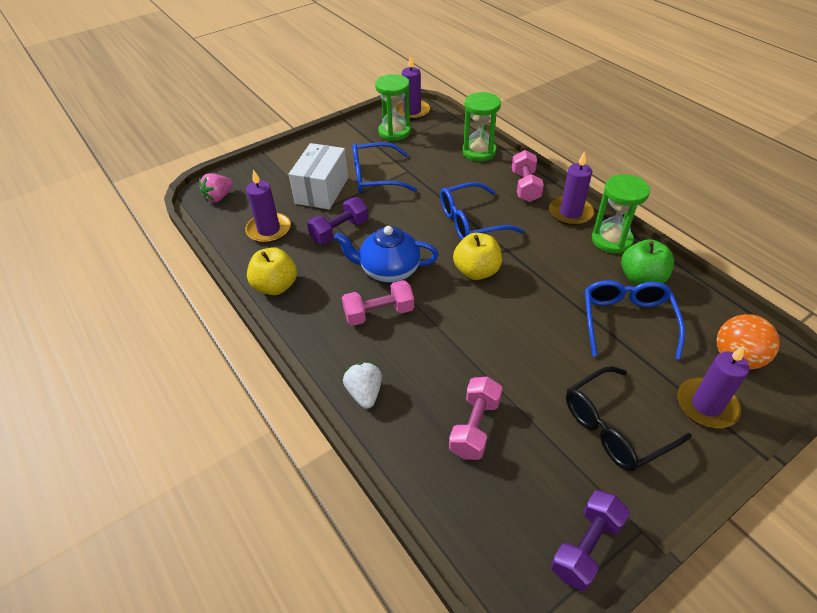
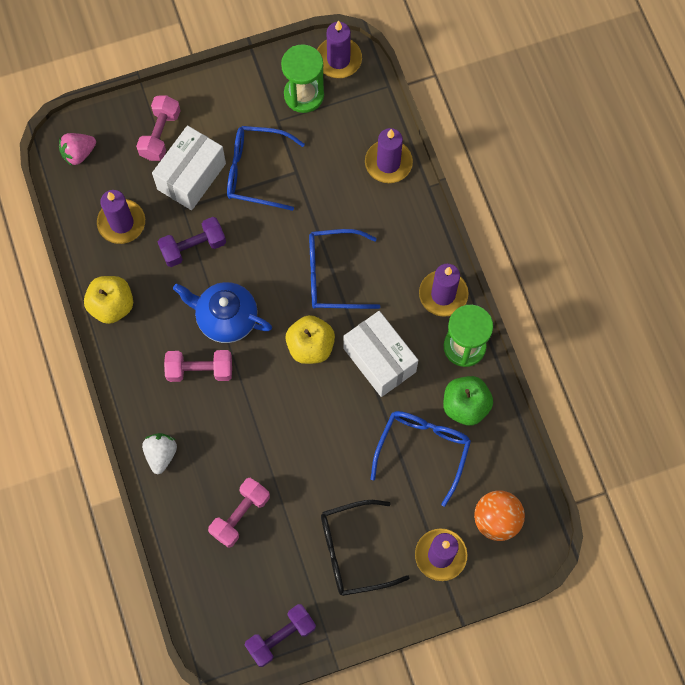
camera: 15 degrees right, 25 degrees up
(479, 152) = (388, 163): green hourglass -> purple candle
(525, 186) = (414, 238): pink dumbbell -> pink dumbbell (160, 134)
(544, 266) = (379, 360): none -> white box

